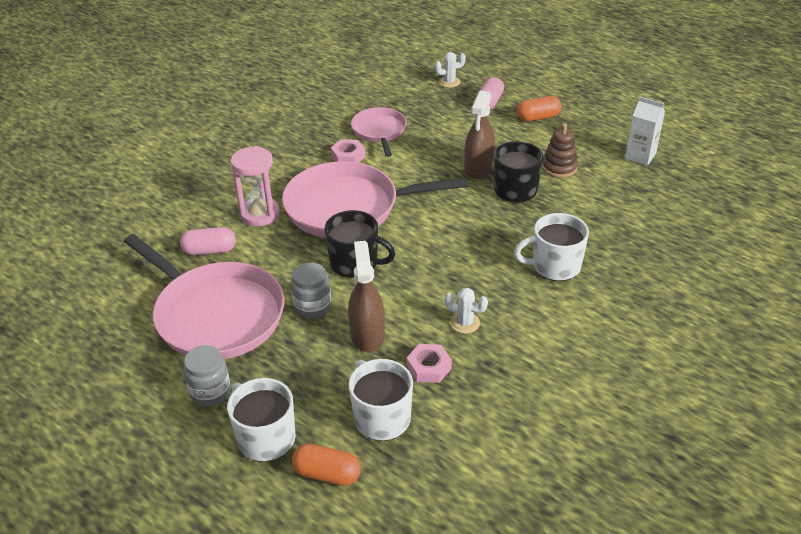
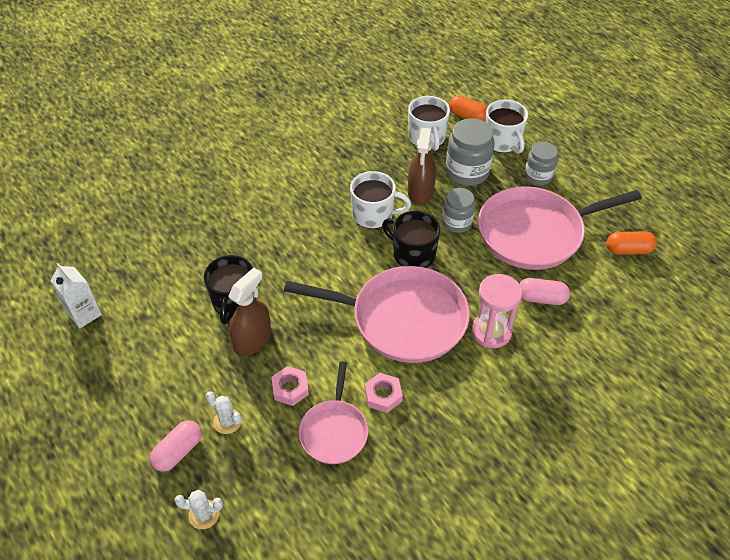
camera: 165 degrees left, 10 degrees up
(216, 315) = (535, 233): pink pan -> pink pan turned 75 degrees counterclockwise
(311, 376) = (467, 172): none -> grey jar
(429, 367) = (385, 161): pink nut -> pink nut (290, 388)
(465, 323) = (346, 185): white cactus -> white cactus (227, 421)
(538, 117) = (141, 404): orange capsule -> orange capsule (628, 250)
(554, 266) = (252, 214): white mug -> white mug (374, 215)
(559, 167) = (174, 319): brown stacking toy -> none

